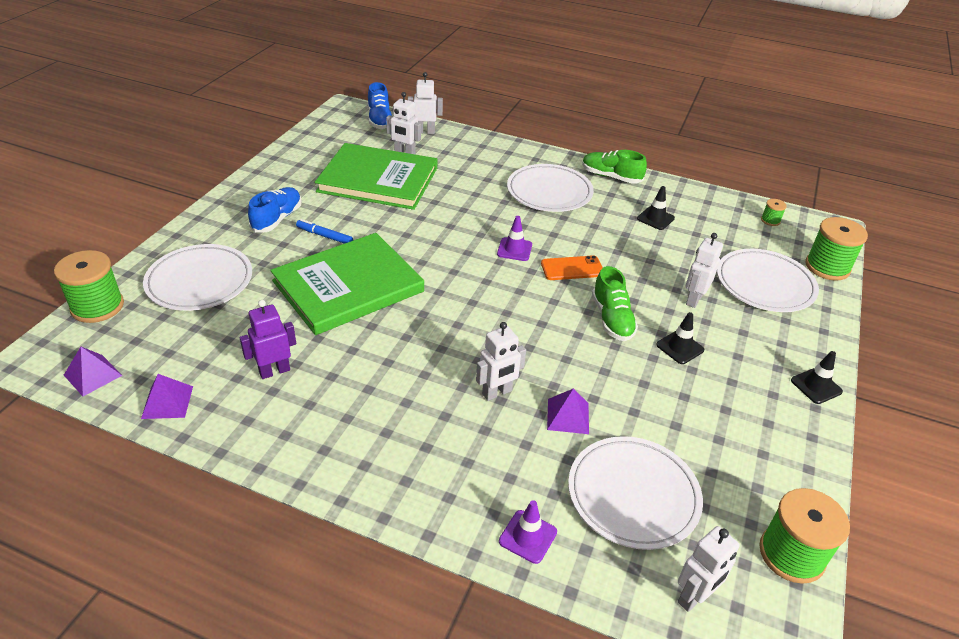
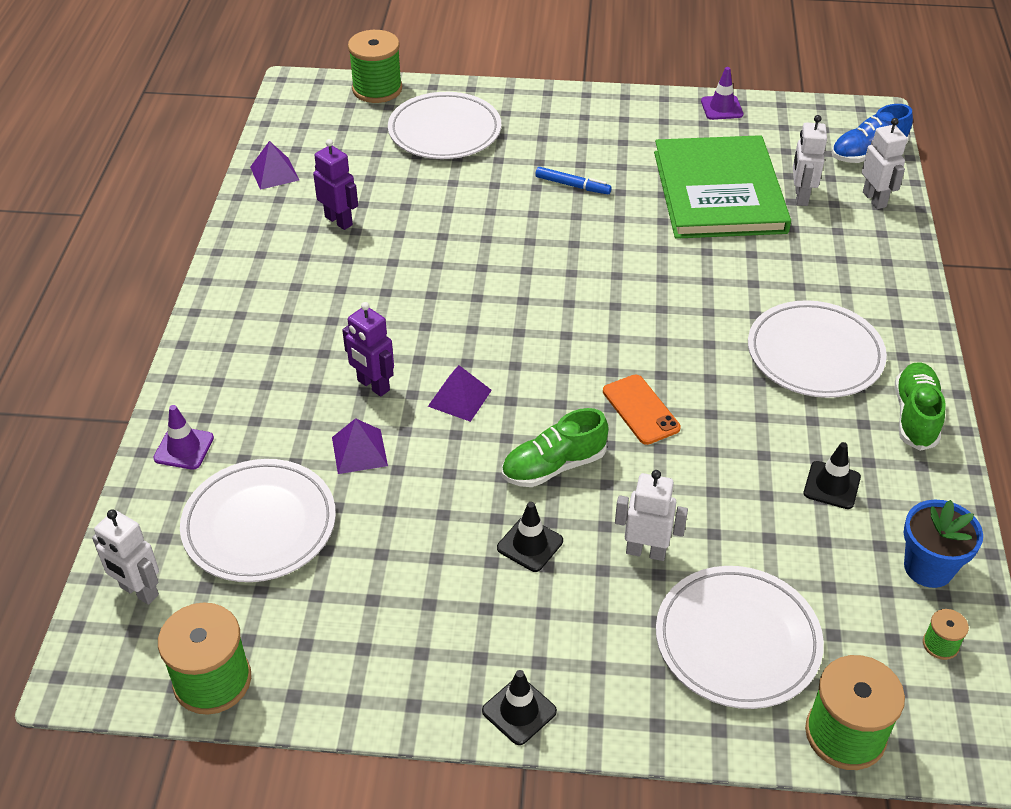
camera: 75 degrees right, 5 degrees up
(92, 375) = (290, 122): purple pyramid -> purple pyramid (459, 398)
(277, 219) = (581, 143): blue shoe -> none
(324, 236) = (572, 185): blue marker -> blue marker turned 105 degrees clockwise
(348, 286) = (492, 229): green book -> none
(497, 393) = (373, 385): white robot -> purple robot
(514, 249) = (648, 346): purple traffic cone -> purple traffic cone (721, 108)
(719, 208) = (928, 567): none -> blue flower pot

